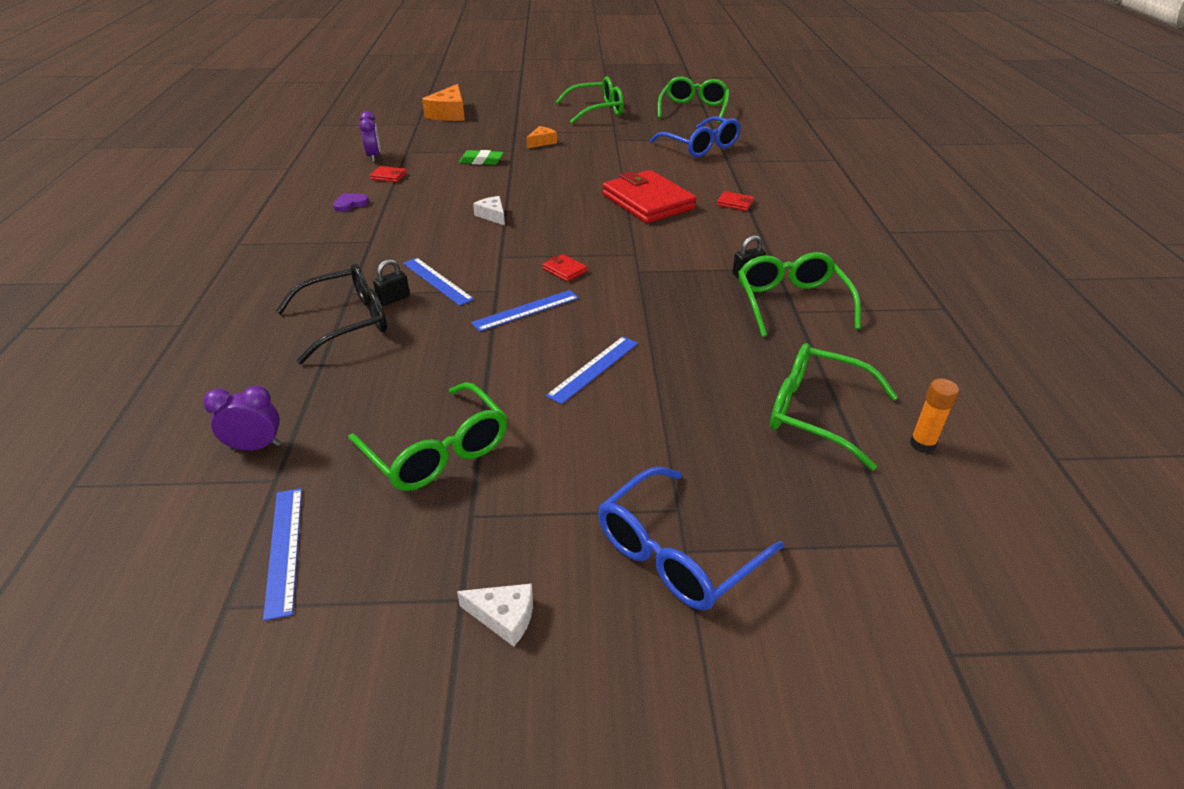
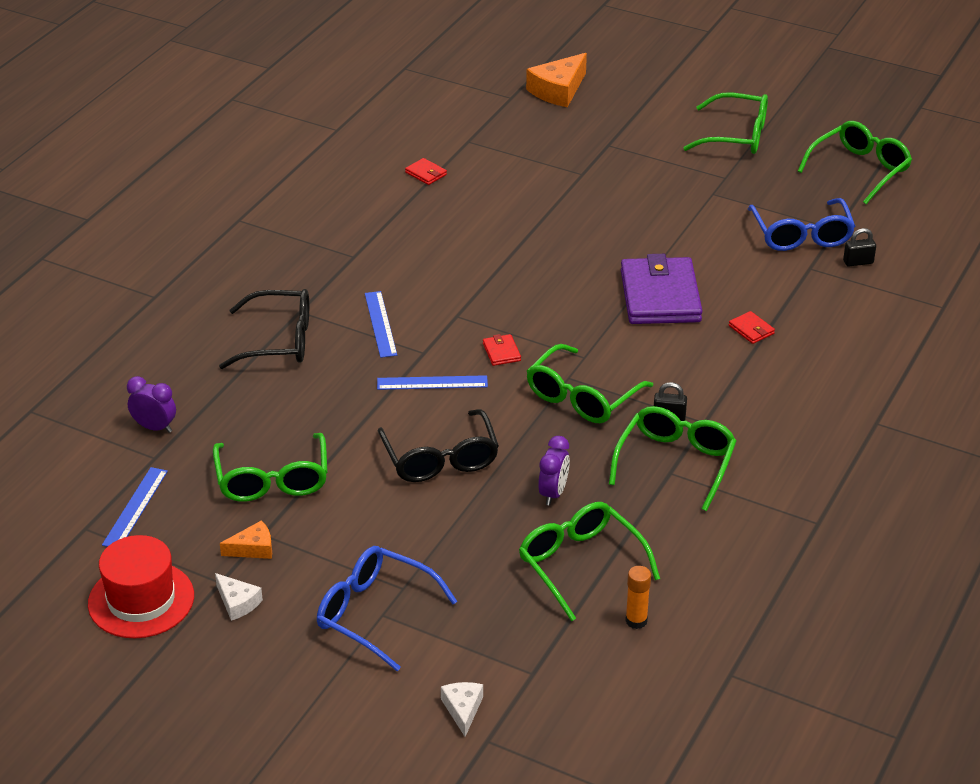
camera: 30 degrees right, 0 degrees up
(350, 204) = (365, 201): purple heart -> none
(368, 676) = (141, 600): none -> red hat
(374, 157) = (430, 139): purple clock -> purple clock (553, 493)
(393, 299) = (331, 331): black padlock -> black padlock (858, 262)
(481, 161) = (535, 180): green eraser -> none
(492, 216) = (488, 262): white cheese -> white cheese (462, 709)
(541, 142) = (624, 171): orange cheese -> orange cheese (253, 548)
(594, 369) = (440, 459): blue ruler -> black glasses
(648, 201) = (660, 296): red wallet -> purple wallet
(664, 281) = (582, 397): none -> green glasses
(676, 553) = (374, 613): blue glasses -> blue glasses turned 45 degrees clockwise

